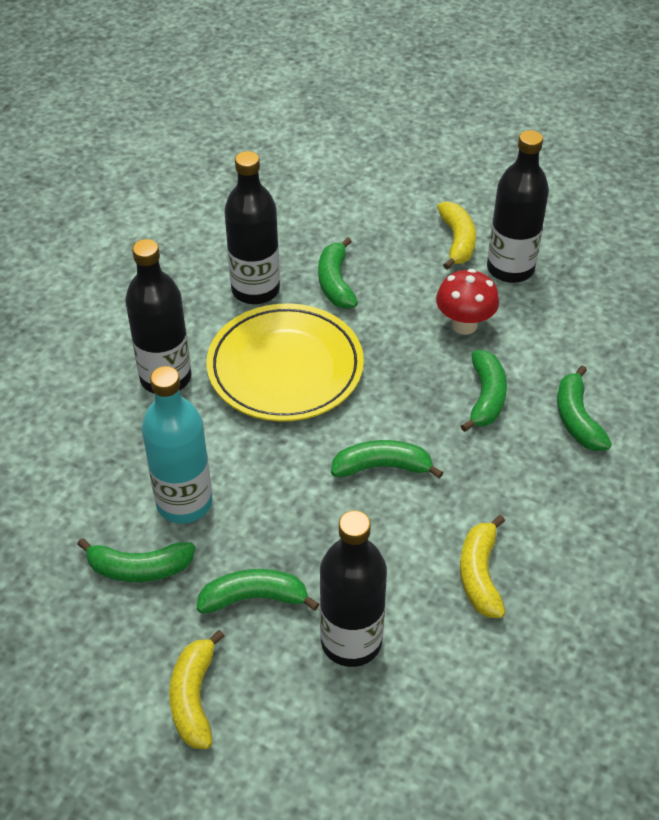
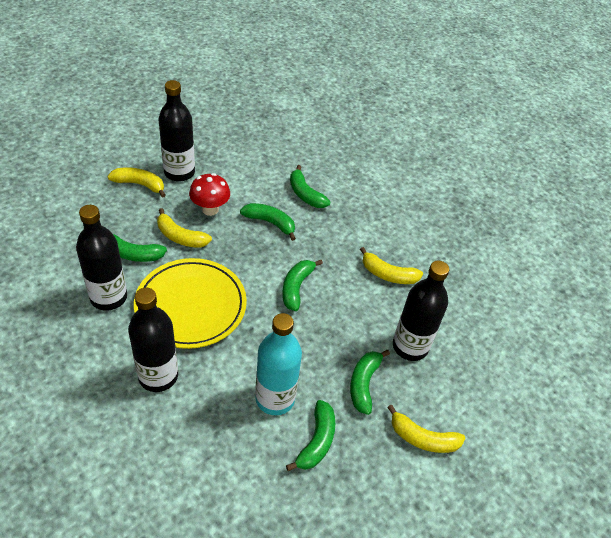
camera: 75 degrees left, 0 degrees up
(393, 315) = (180, 237): none -> yellow banana
(577, 419) = (305, 194): green banana -> green banana turned 45 degrees clockwise

